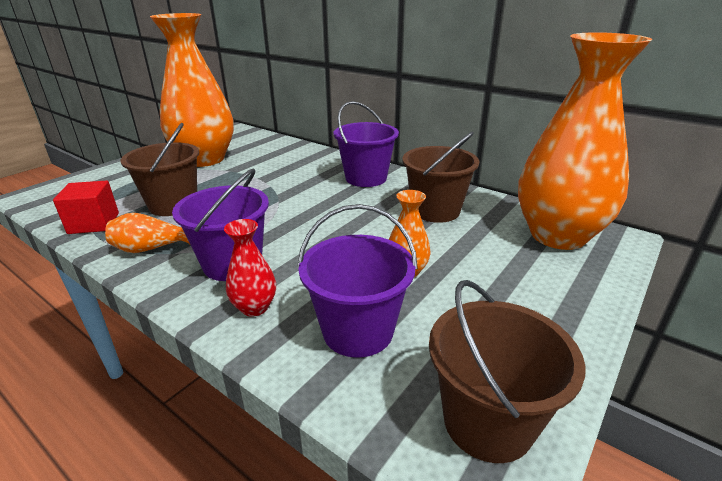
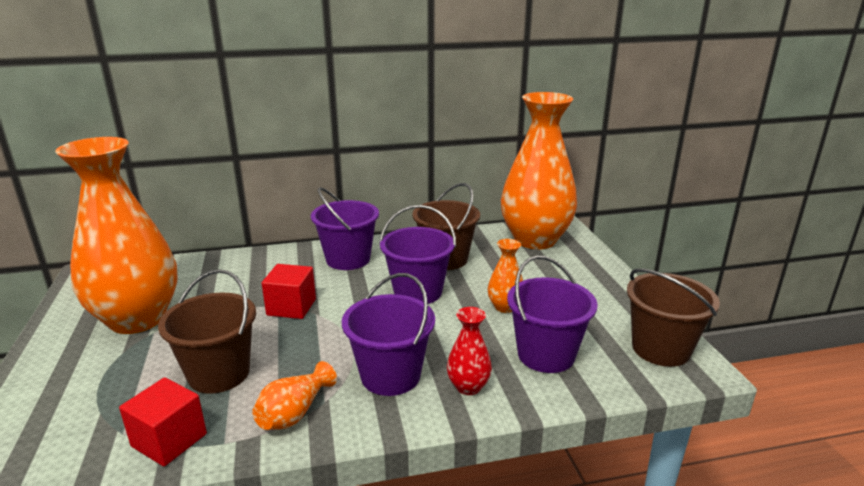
camera: 50 degrees left, 5 degrees down
(275, 190) = (291, 307): none -> red cube
(365, 222) = (418, 292): none -> purple bucket

